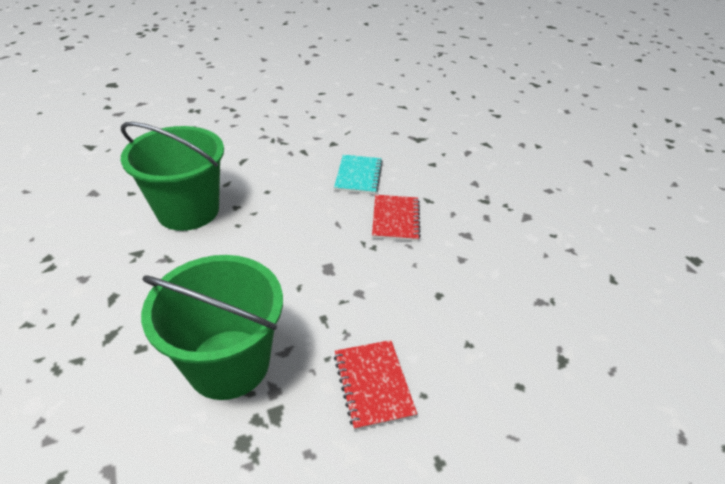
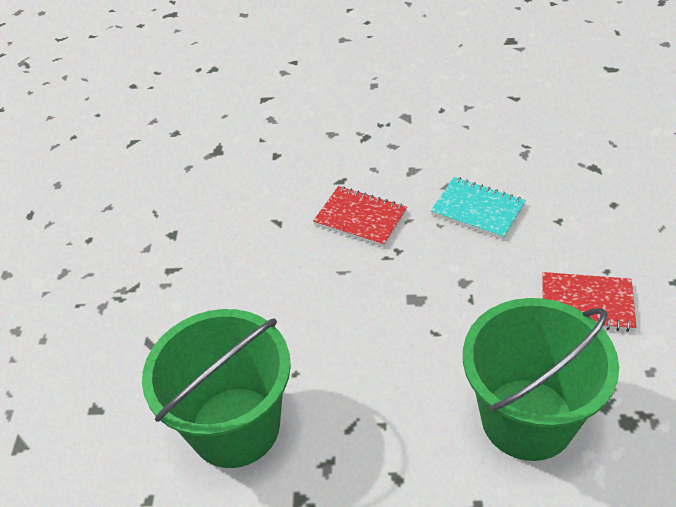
camera: 60 degrees left, 5 degrees up
(358, 176) = (260, 228): turquoise notebook -> turquoise notebook (477, 210)

